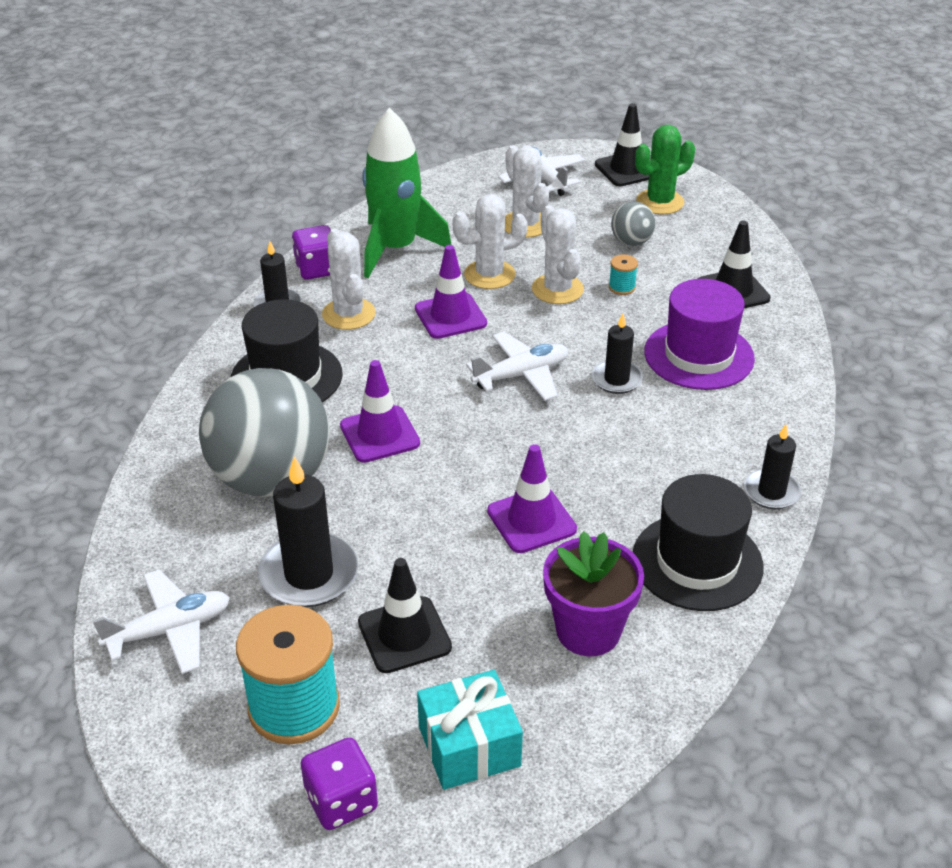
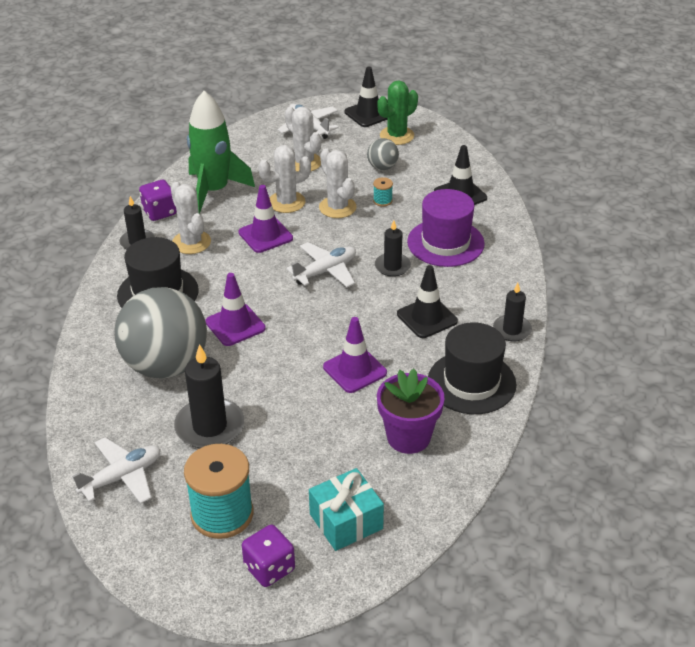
camera: 10 degrees left, 0 degrees up
(404, 635) = (285, 457): black traffic cone -> black traffic cone (427, 318)

